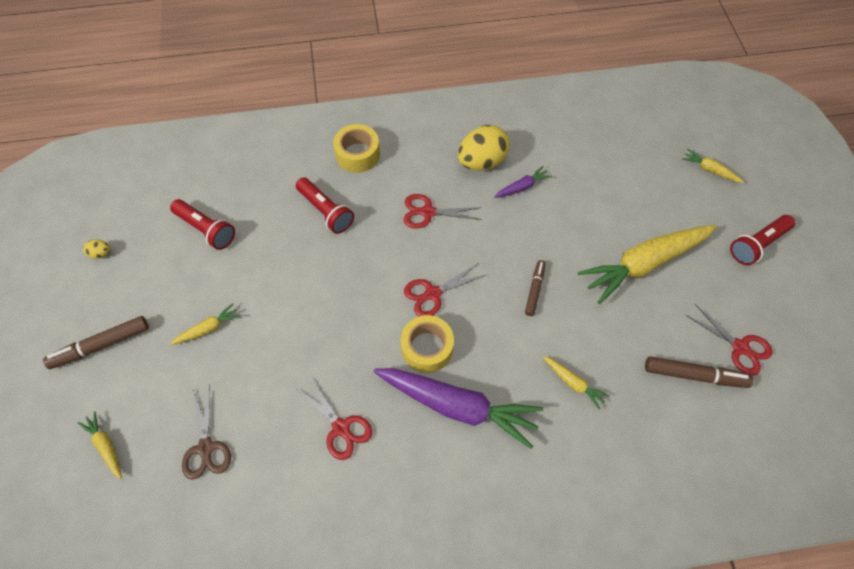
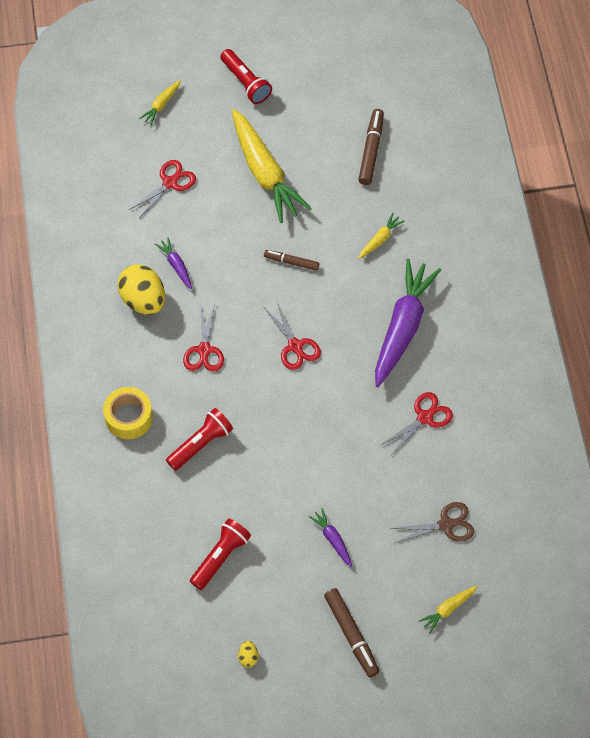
camera: 90 degrees left, 0 degrees up
(208, 328) = (332, 539): yellow carrot -> purple carrot
(427, 348) = (349, 351): yellow tape -> none
(740, 347) = (345, 114): red scissors -> red scissors (170, 183)

